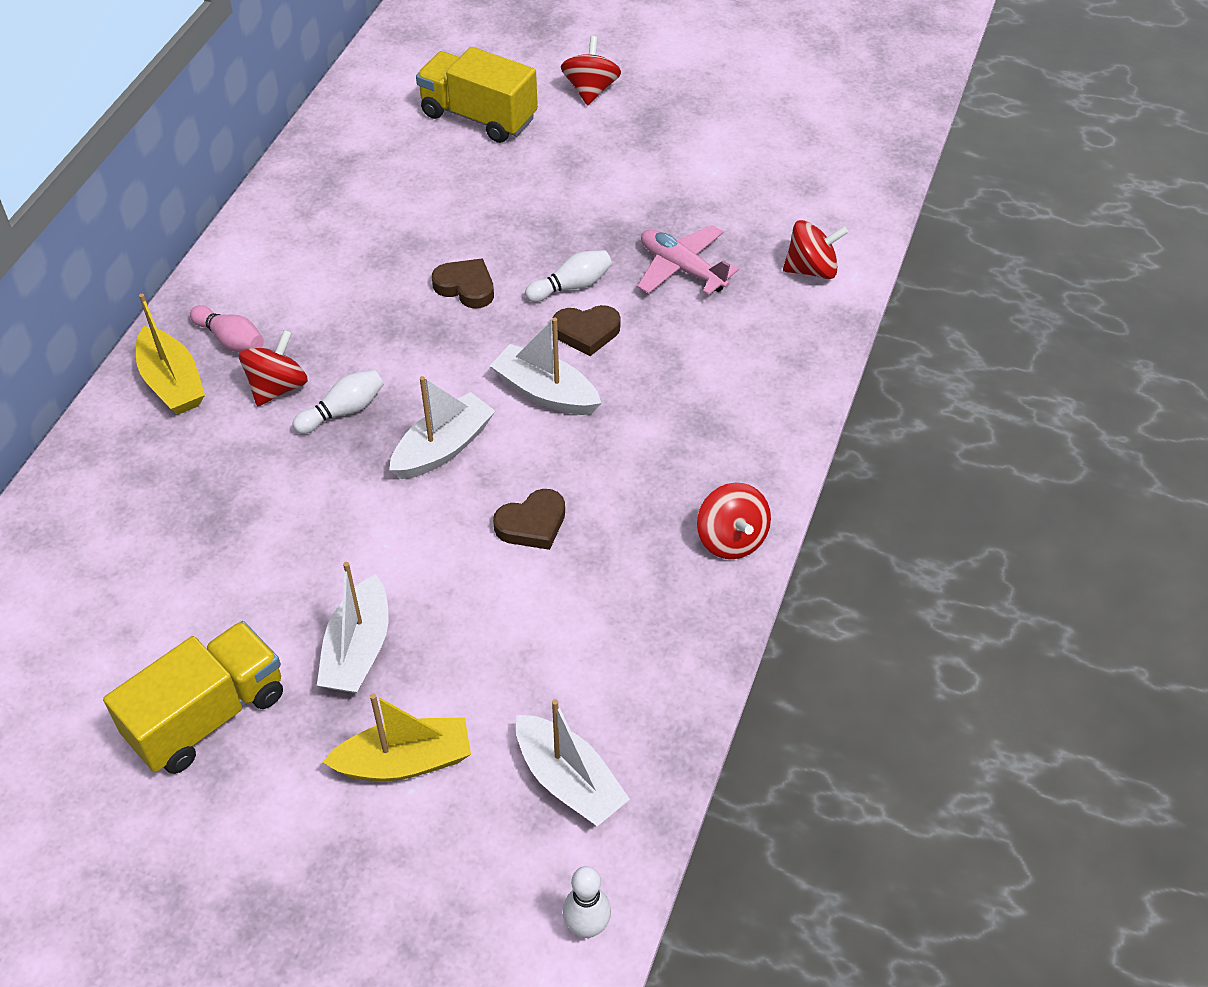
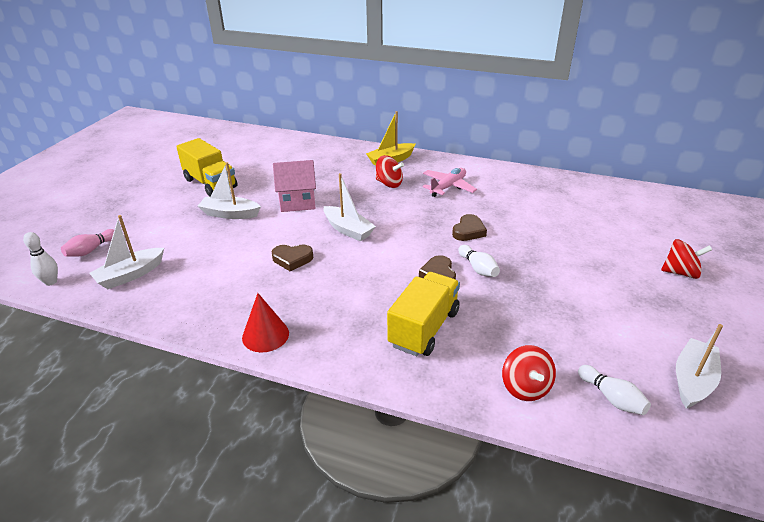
camera: 90 degrees right, 15 degrees down
(231, 340) = (418, 170): pink bowling pin -> pink bowling pin (91, 250)
(325, 535) = (297, 201): none -> pink house
(343, 411) = (374, 201): white bowling pin -> white bowling pin (611, 398)
(405, 761) = (165, 229): yellow boat -> none
(479, 117) = (623, 229): yellow truck -> yellow truck (424, 328)
(532, 524) = (292, 259): brown heart -> brown heart turned 60 degrees counterclockwise
(545, 392) = (388, 261): white boat -> white boat (692, 380)
(682, 269) = (507, 316): pink plane -> pink plane (448, 187)
(731, 539) = (265, 335): red spinning top -> red cone

